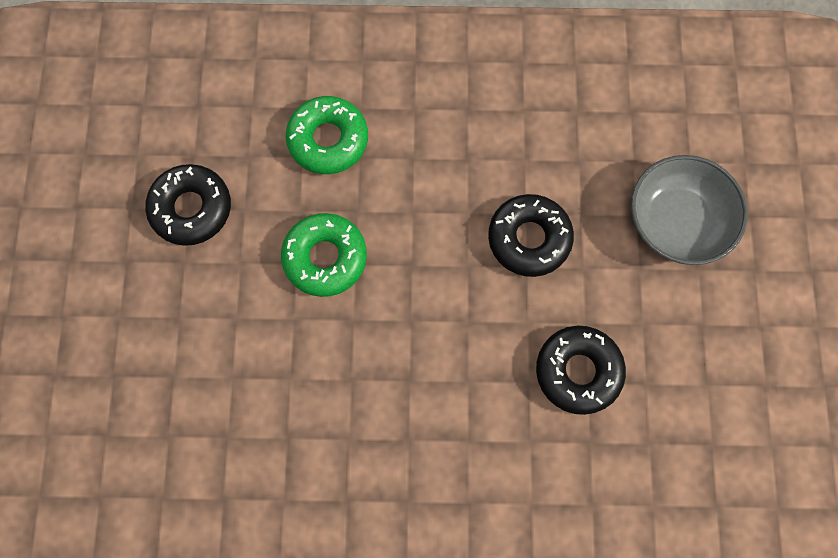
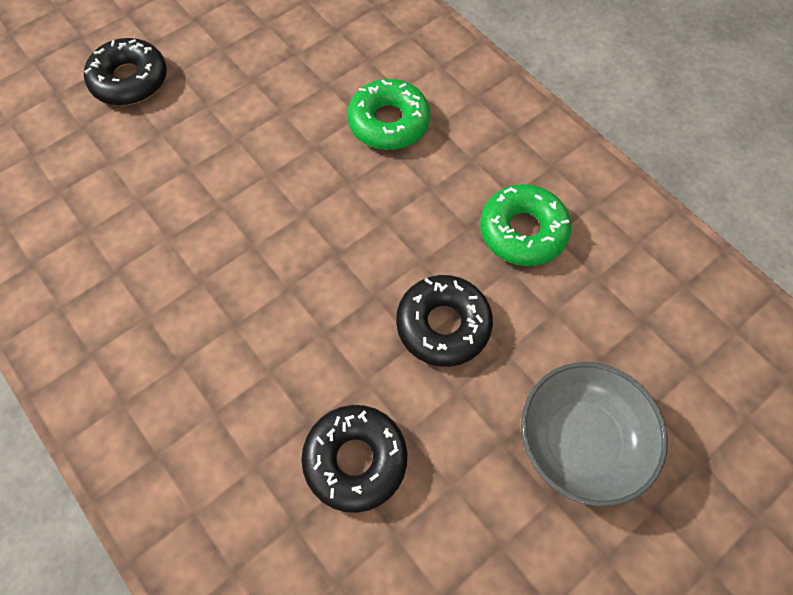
camera: 50 degrees right, 10 degrees down
(191, 208) = (253, 81): black donut -> black donut (130, 80)
(325, 258) = (289, 189): green donut -> green donut (523, 231)

